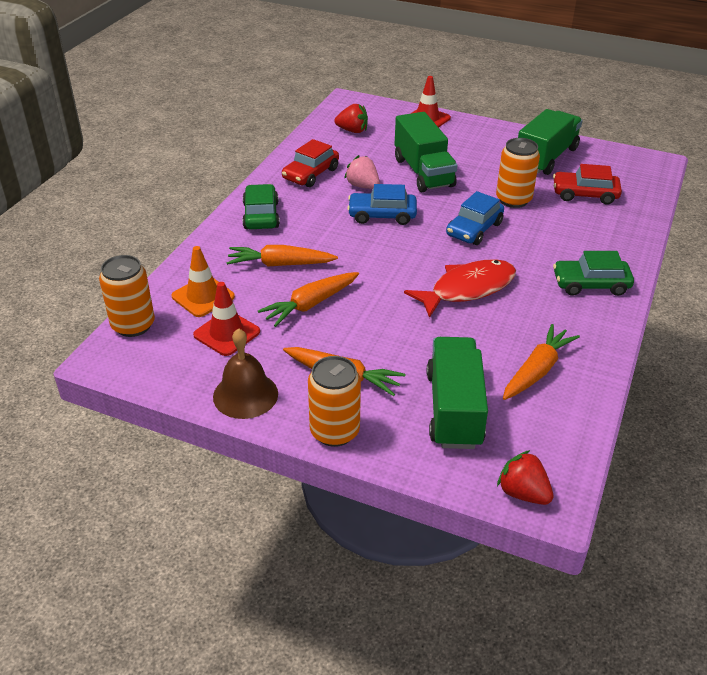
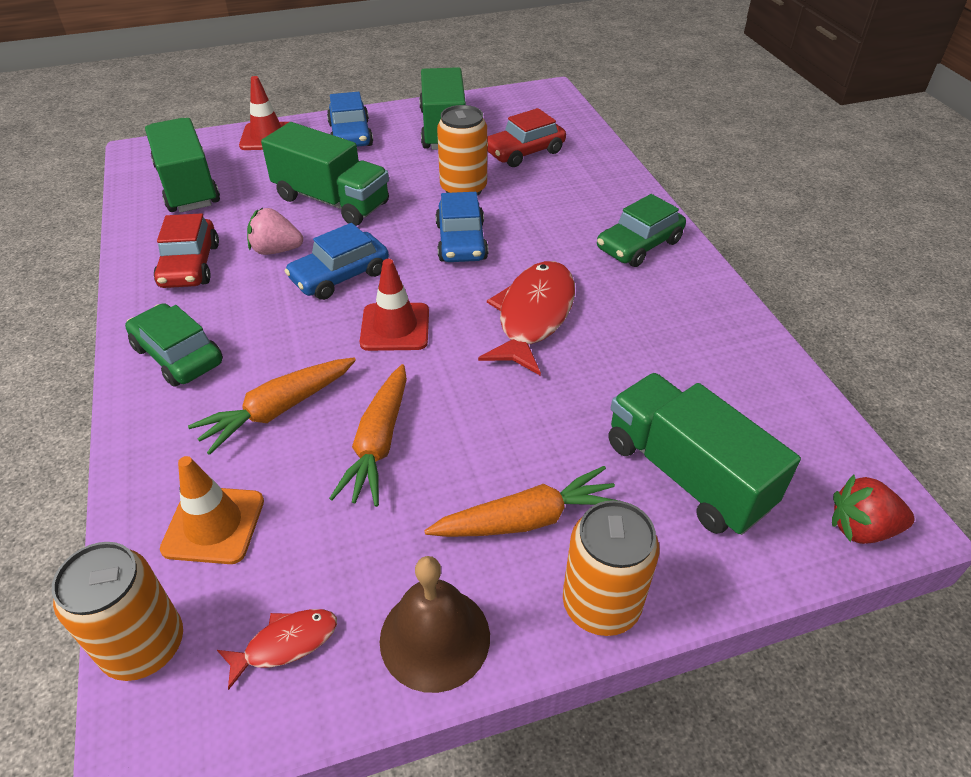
camera: 40 degrees left, 5 degrees up
(184, 358) = (286, 644): none -> red fish
(227, 333) = (309, 560): red traffic cone -> red traffic cone (395, 327)
(352, 130) = (188, 186): red strawberry -> green truck
(479, 138) = (351, 135): none -> blue car
(537, 370) = (704, 371): orange carrot -> none

